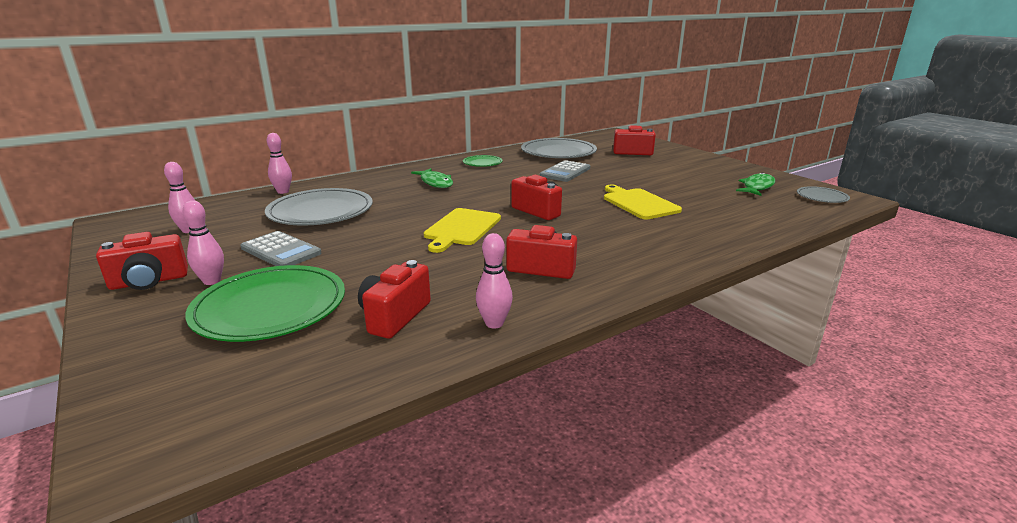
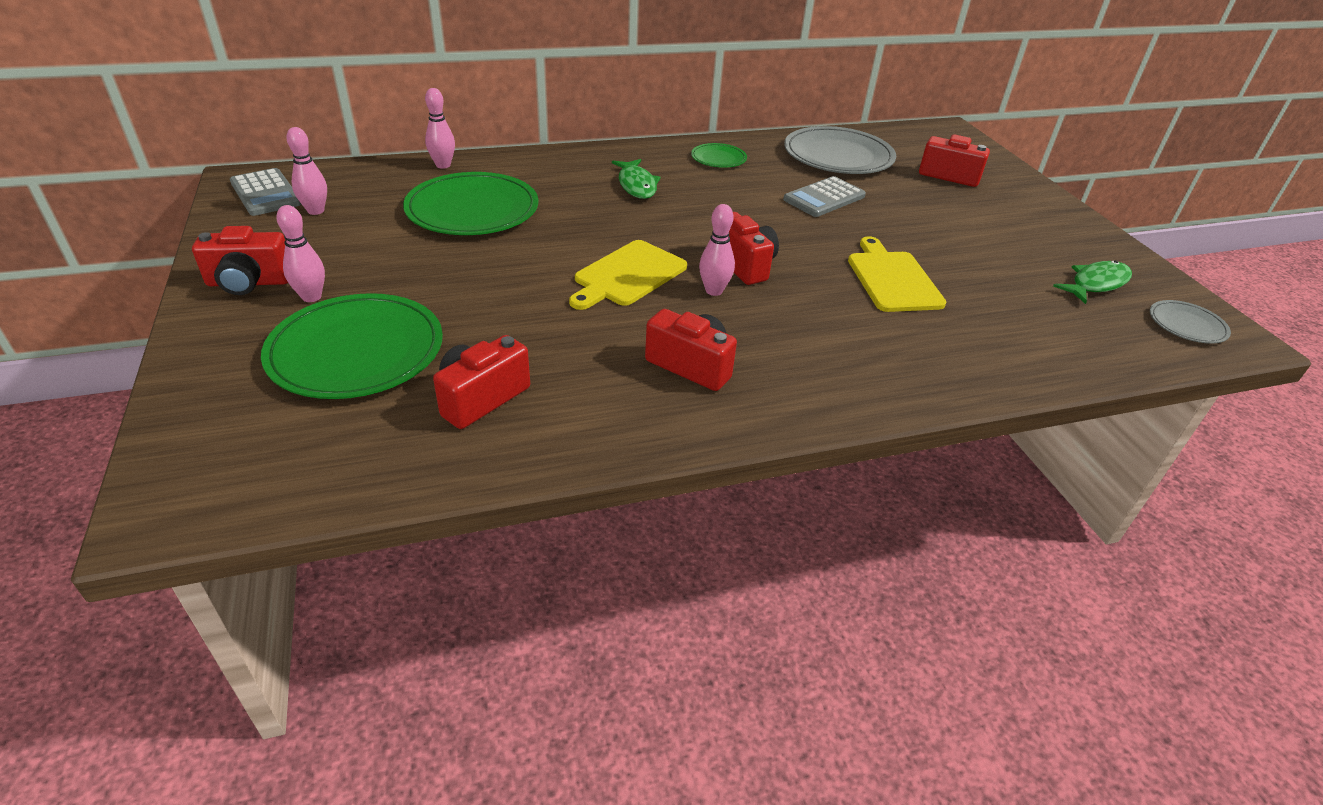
camera: 15 degrees right, 15 degrees up
(281, 251) = (401, 266): grey calculator -> grey calculator (265, 193)
(321, 211) = (472, 209): grey plate -> green plate
(494, 323) = (587, 437): pink bowling pin -> pink bowling pin (714, 291)

